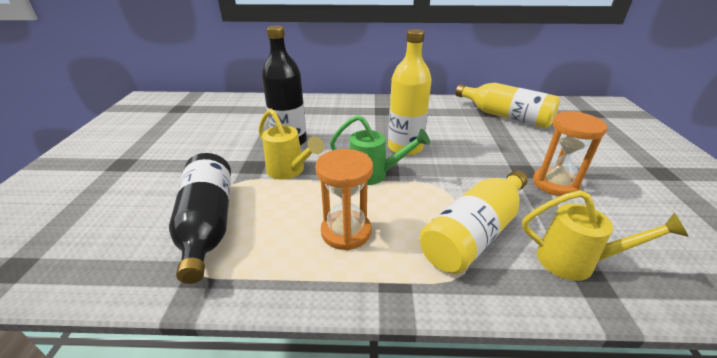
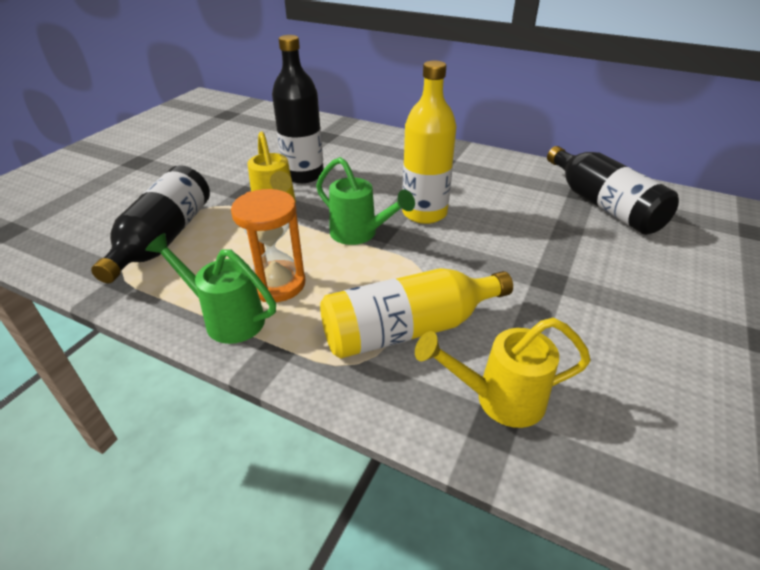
camera: 25 degrees right, 5 degrees up
(329, 275) = (226, 318): none -> green watering can
(505, 116) = (603, 205): yellow bottle -> black bottle
(555, 184) = (575, 307): orange hourglass -> none
(576, 262) = (498, 399): yellow watering can -> yellow watering can turned 135 degrees clockwise

